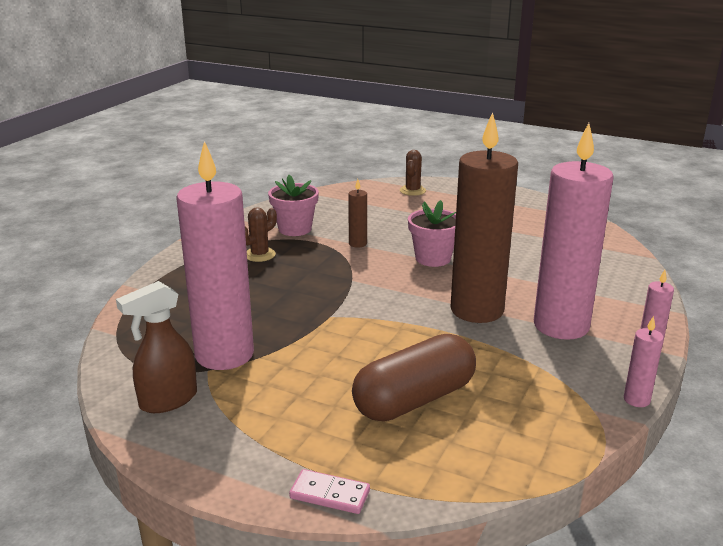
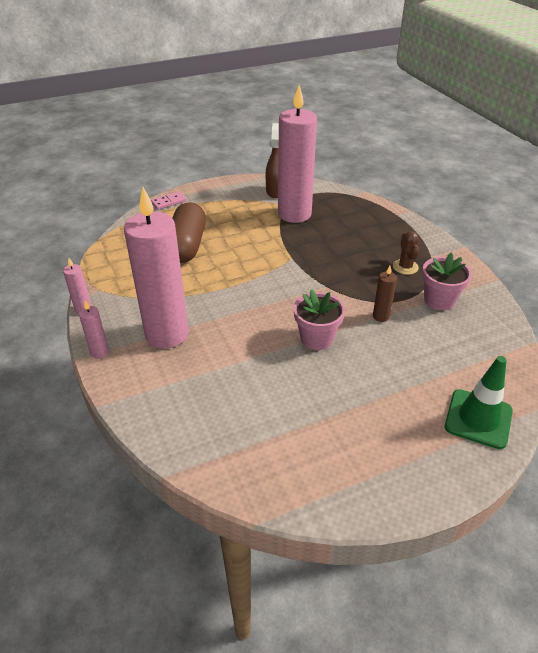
camera: 130 degrees right, 15 degrees up
(412, 191) = (478, 419): brown cactus -> green traffic cone
(477, 310) = (227, 312): brown candle -> none

